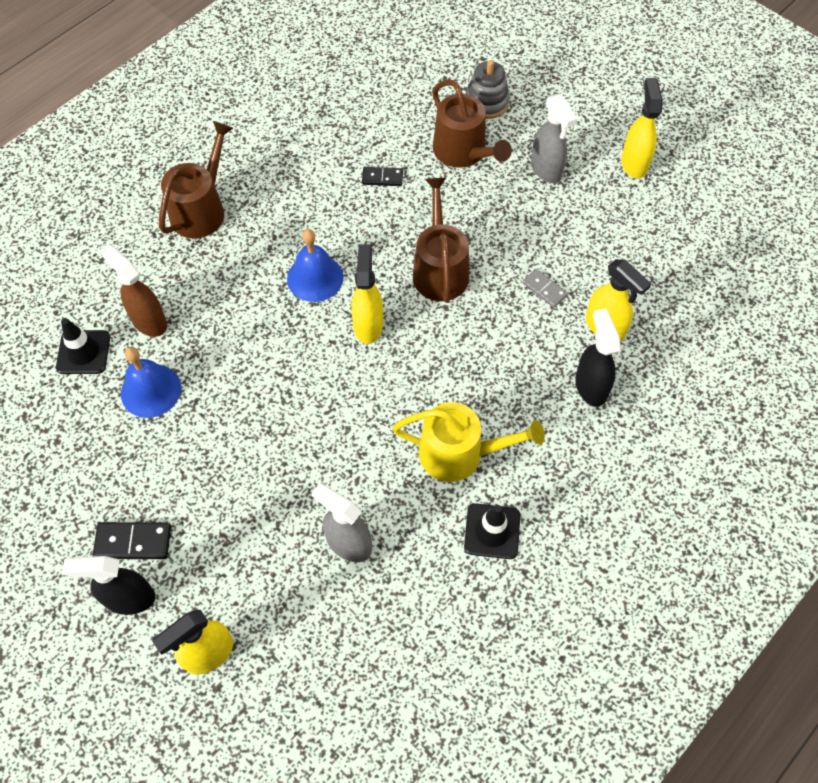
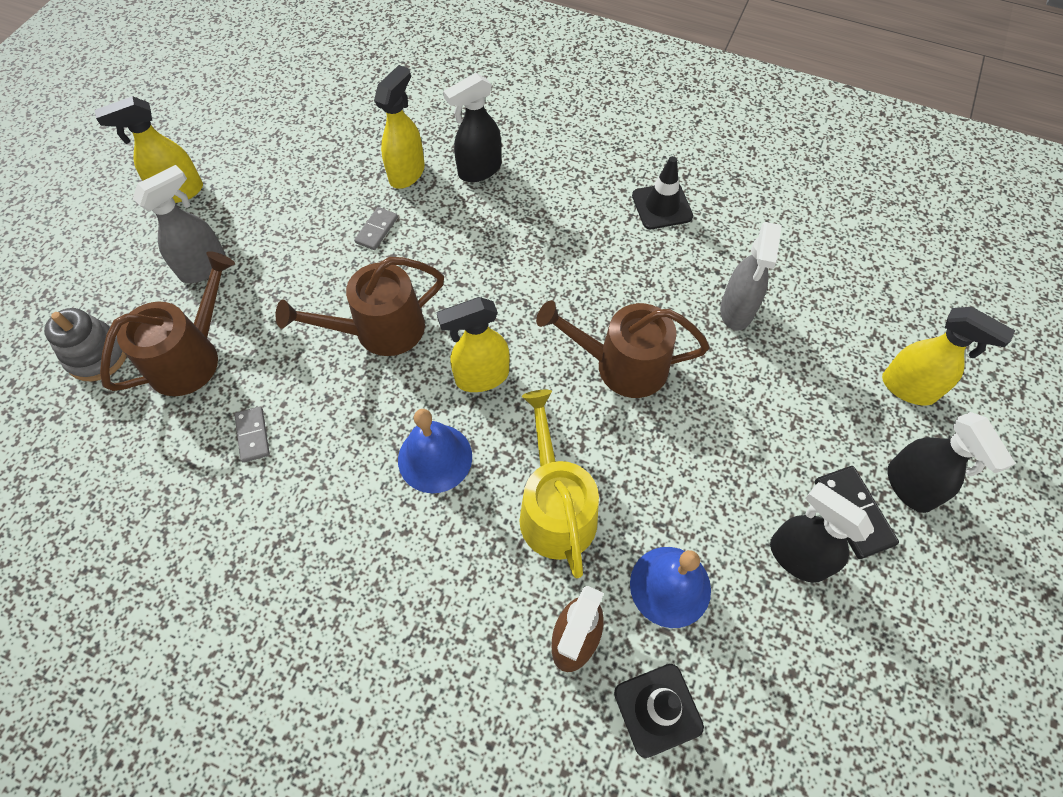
camera: 110 degrees left, 0 degrees up
(125, 483) = (796, 557): none -> black spray bottle
(201, 209) = (365, 657): brown watering can -> brown watering can (622, 365)
(382, 178) = (252, 435): black domino -> grey domino
(459, 453) = (598, 250): yellow watering can -> yellow watering can (555, 509)

